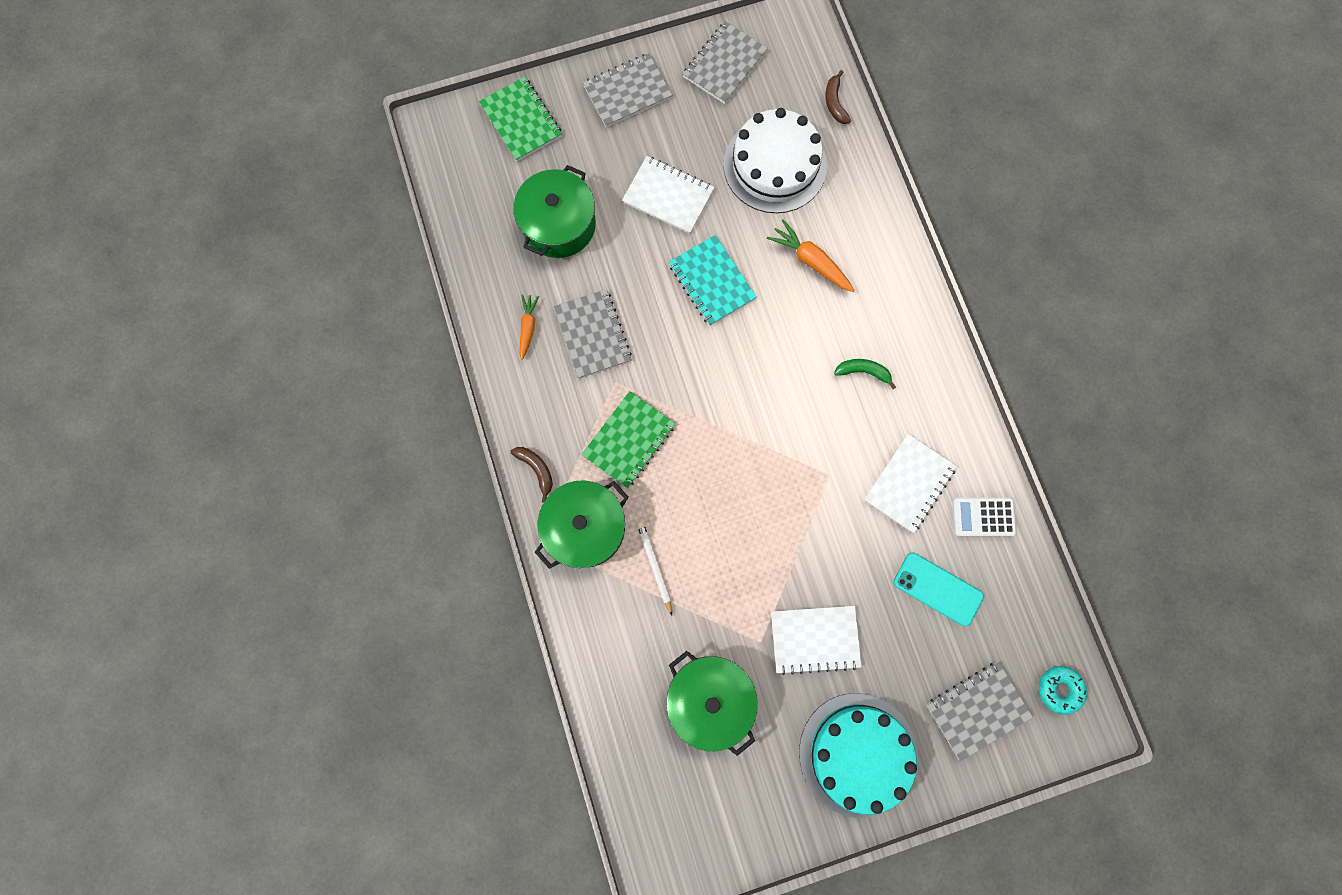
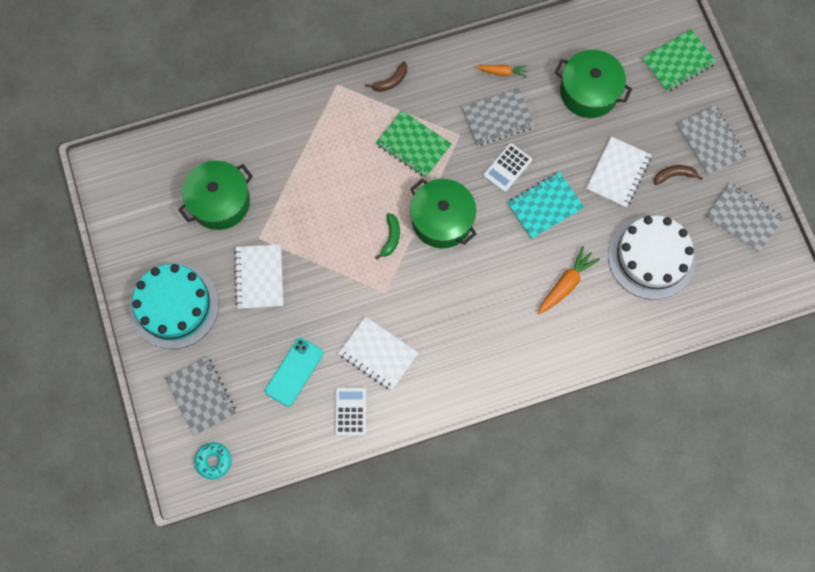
camera: 90 degrees right, 5 degrees down
(585, 527) = (347, 115): green pot -> green pot (442, 220)
(654, 566) = (317, 164): white pencil -> none
(661, 324) = (507, 168): none -> white calculator
(835, 103) = (714, 309): brown banana -> brown banana (674, 175)
(863, 372) = (471, 322): green banana -> green banana (391, 238)

